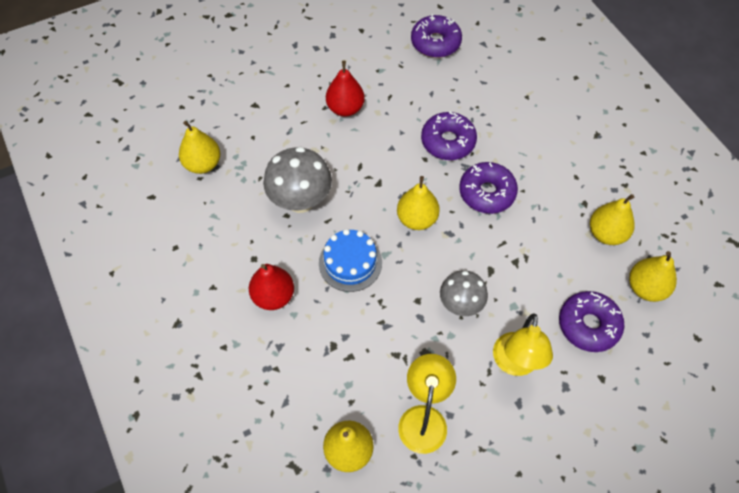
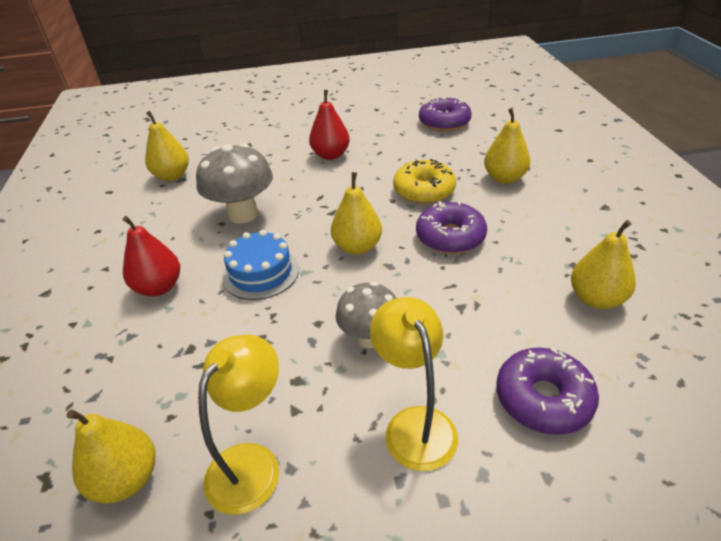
camera: 20 degrees right, 20 degrees down
(448, 142) = (424, 190): purple donut -> yellow donut
(515, 364) = (415, 424): yellow lamp -> yellow lamp turned 135 degrees clockwise
(646, 288) = (645, 371): yellow pear -> yellow pear (504, 178)

